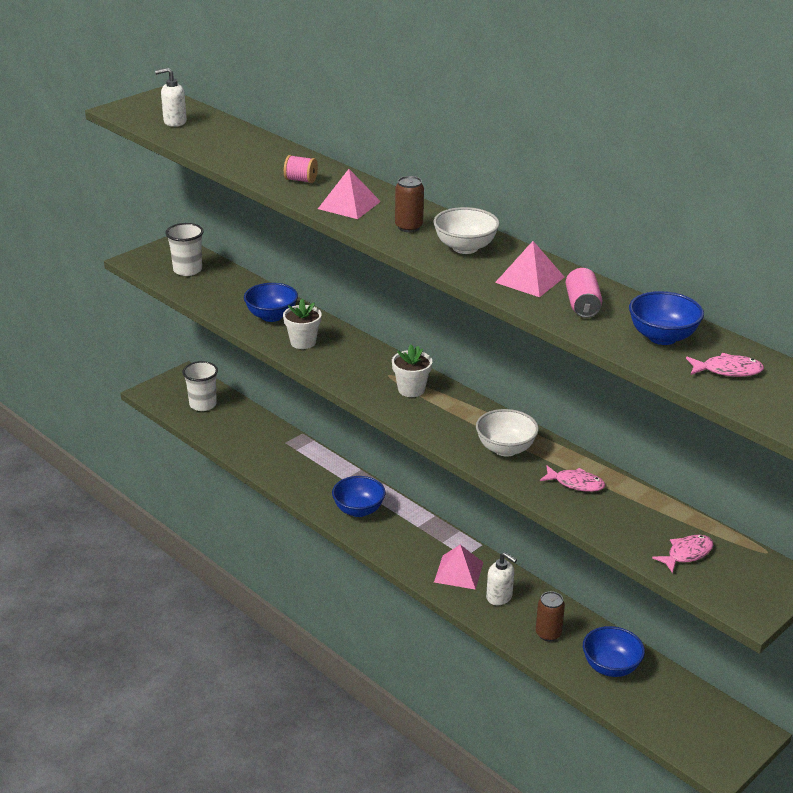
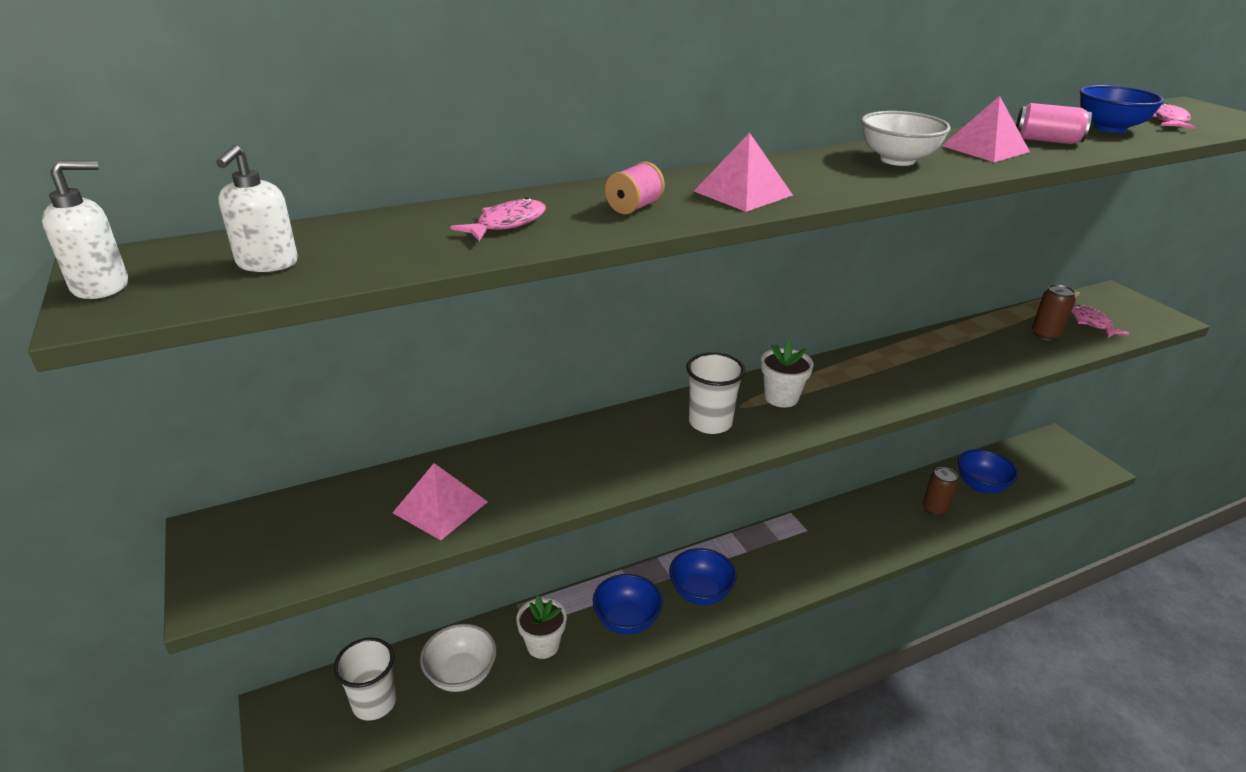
camera: 70 degrees left, 0 degrees up
(187, 270) = (319, 529): white cup -> white cup (710, 423)
(271, 316) = (538, 468): blue bowl -> blue bowl (626, 620)
(303, 342) = (628, 455): white flower pot -> white flower pot (543, 645)
(409, 227) = (829, 175): brown can -> brown can (1045, 335)
(458, 572) = (832, 542): pink pyramid -> pink pyramid (440, 507)
(499, 597) = (876, 524): white soap dispenser -> white soap dispenser (101, 286)
(505, 449) = (917, 368): white bowl -> white bowl (461, 674)
(576, 483) = (982, 345): pink fish -> pink fish (507, 224)

